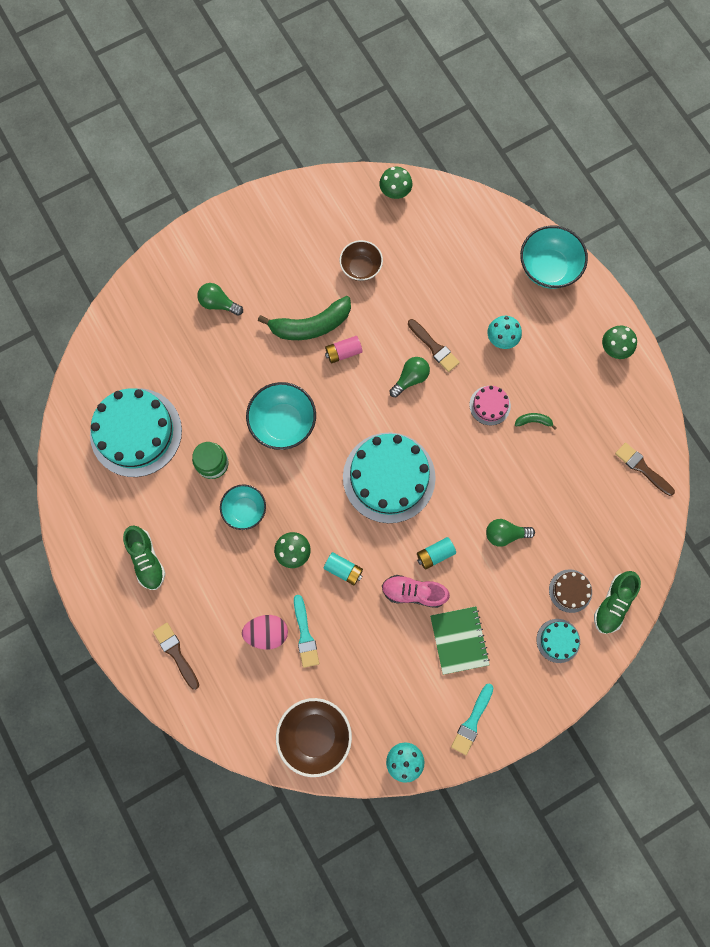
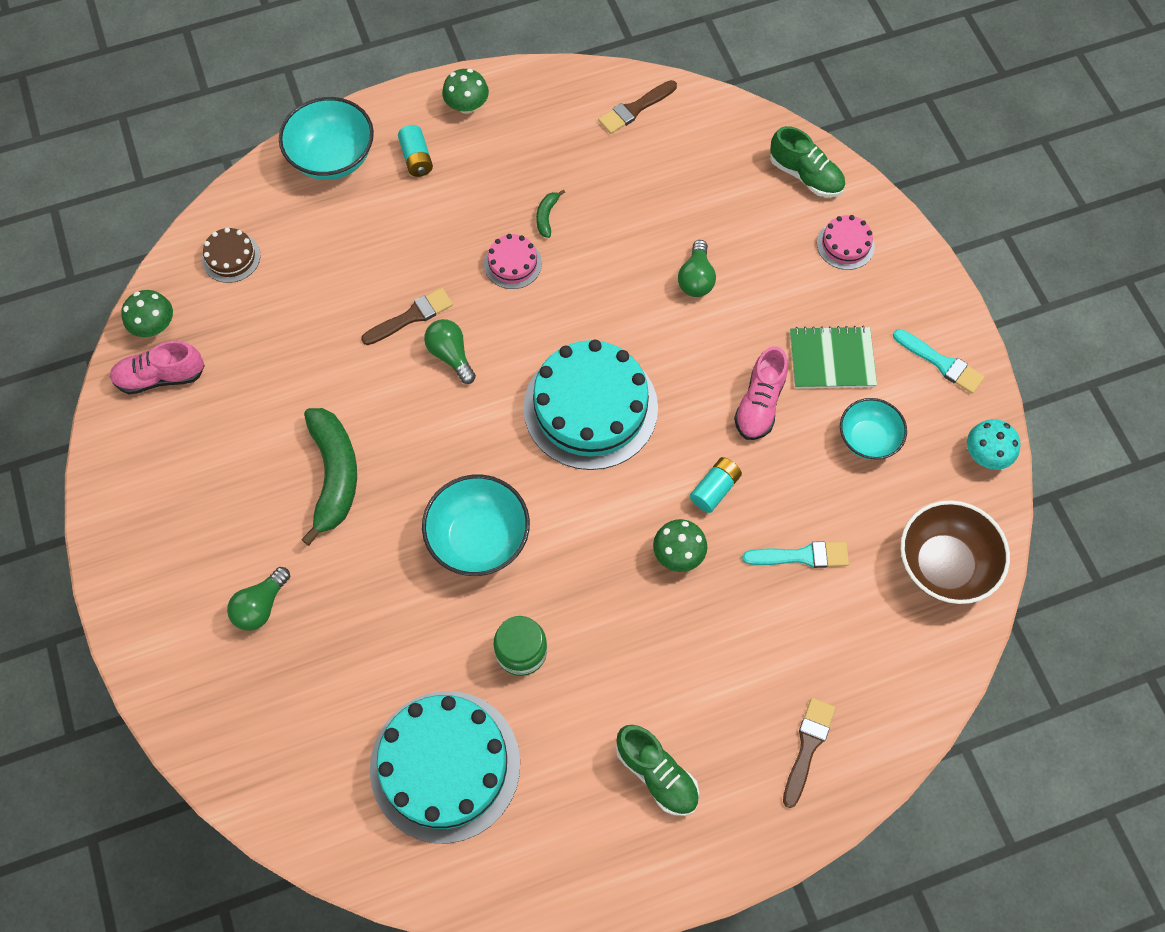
camera: 80 degrees left, 10 degrees down
(147, 560) = (656, 774): green shoe -> green shoe turned 60 degrees clockwise
(176, 653) = (807, 747): brown brush -> brown brush turned 135 degrees clockwise
(245, 510) = (603, 613): turquoise bowl -> turquoise bowl (867, 439)
(267, 632) = (792, 608): pink egg -> none
(343, 352) = (388, 437): pink battery -> none
(360, 205) = (161, 377): none -> pink shoe
(361, 268) = (261, 392): brown bowl -> none
(435, 554) = (710, 368): turquoise battery -> turquoise battery (416, 158)
(502, 338) = (419, 231): turquoise mushroom -> none
(558, 640) = (845, 244): turquoise cake -> pink cake
(570, 591) = (782, 218): brown cake -> brown cake (231, 257)

